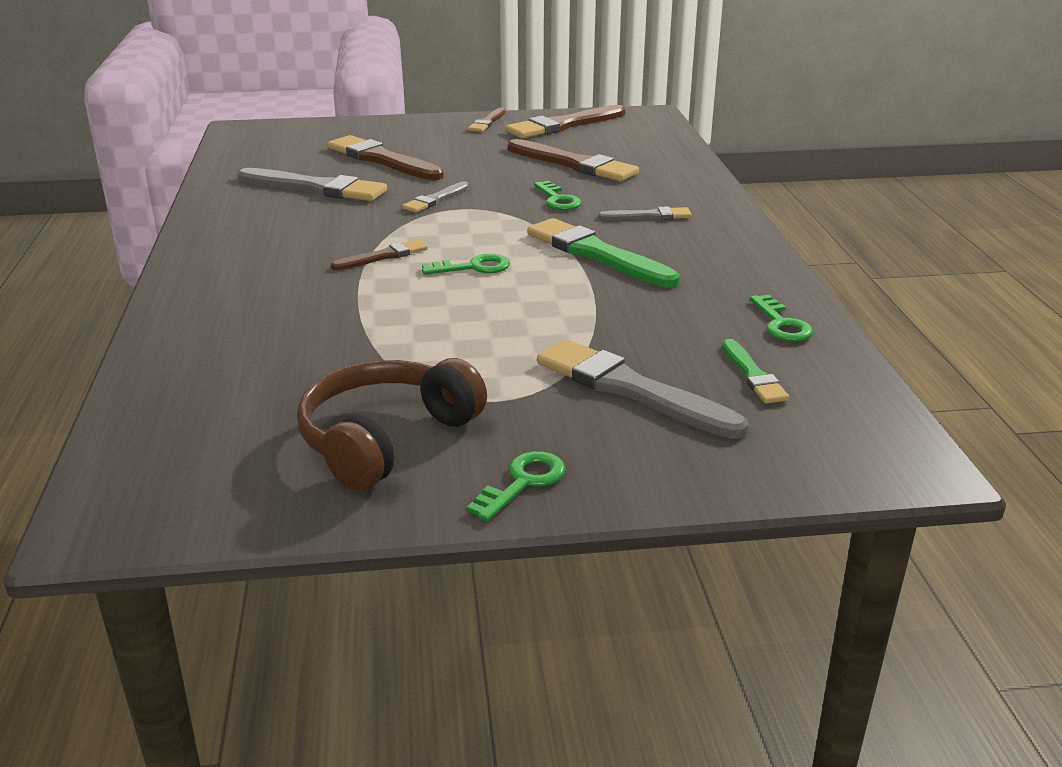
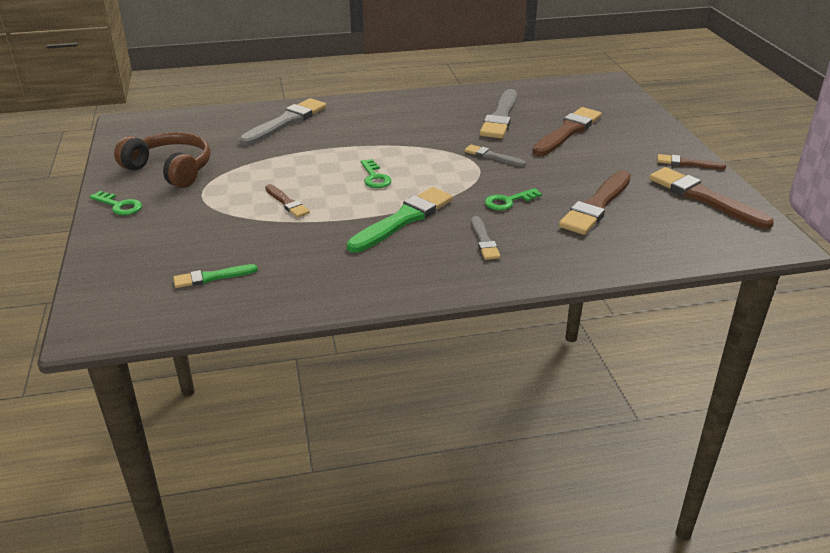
camera: 85 degrees right, 5 degrees up
(383, 256) = (389, 149): brown brush -> brown brush (287, 203)
(631, 389) = (203, 234): grey brush -> grey brush (286, 122)
(781, 324) = (284, 293): green key -> none

